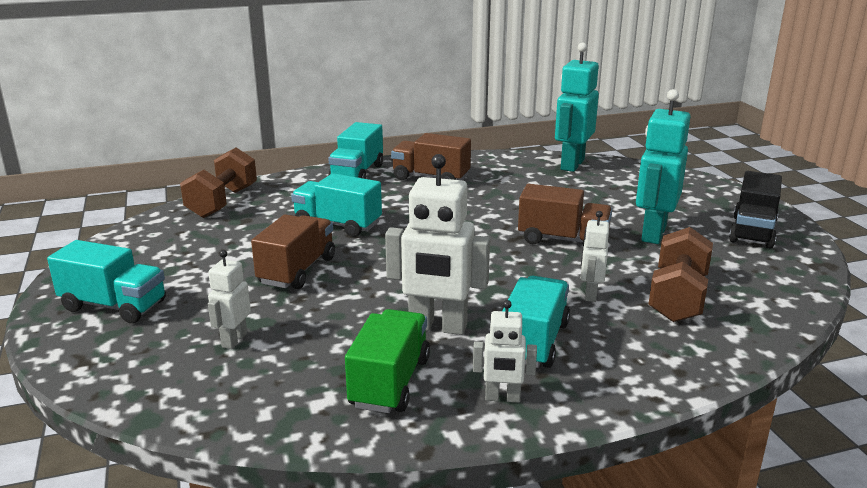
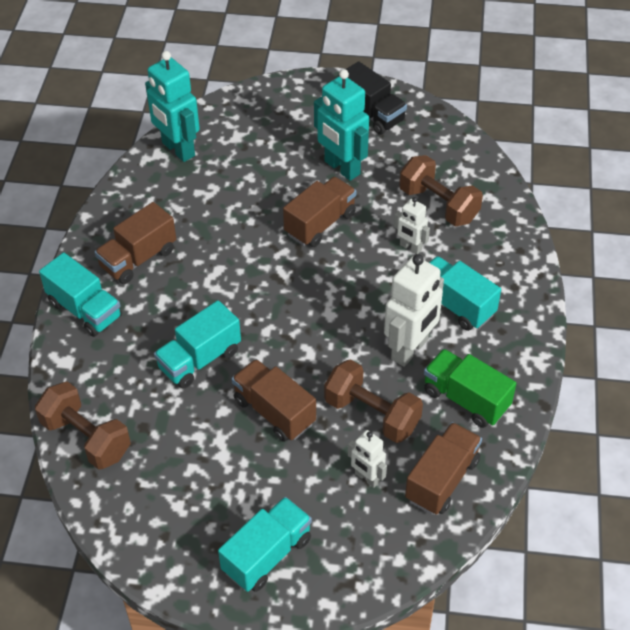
camera: 65 degrees left, 25 degrees up
(252, 392) = (442, 479): none -> brown truck
(326, 324) = (372, 414): none -> brown dumbbell
(502, 398) = (509, 347): white robot -> none

